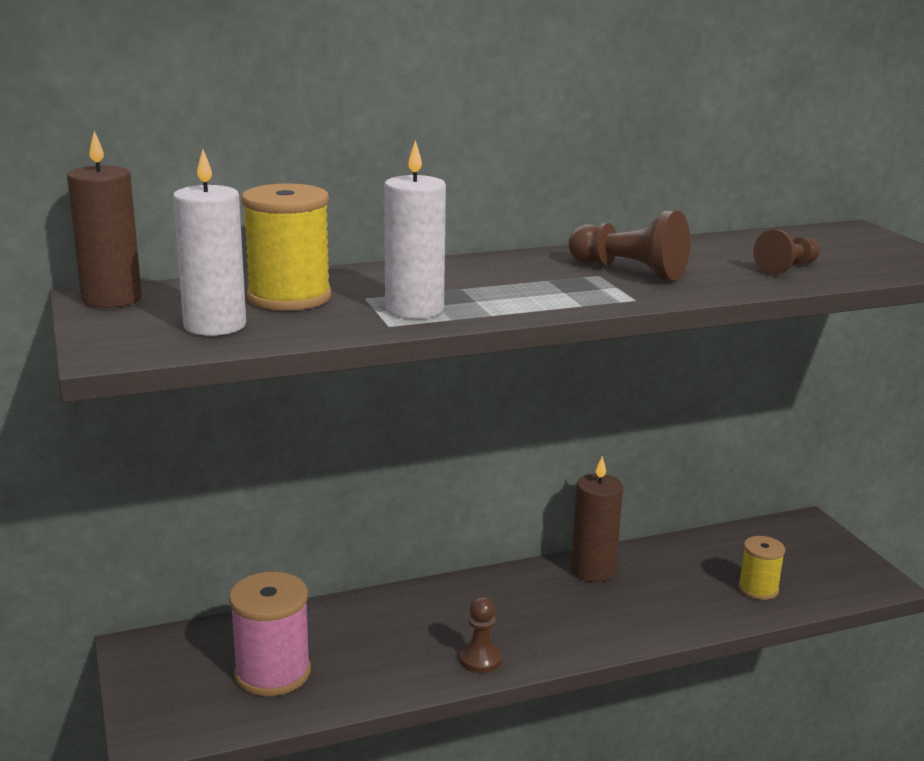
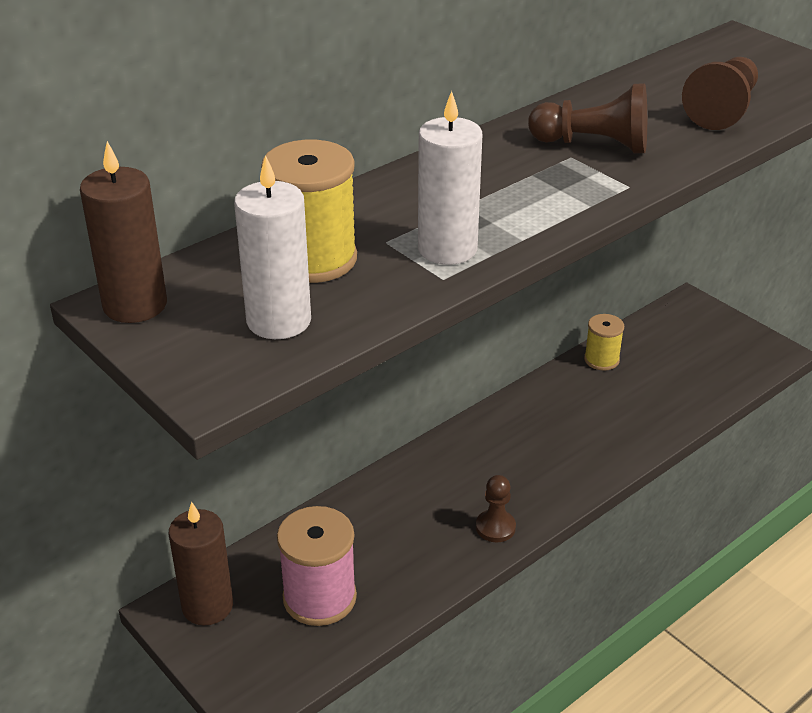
camera: 20 degrees left, 15 degrees up
(593, 570) = (538, 404): brown candle -> brown candle (207, 606)
(758, 589) = (684, 386): yellow spool -> yellow spool (601, 360)
(787, 268) = (722, 110): brown pawn -> brown pawn, size x1.54

